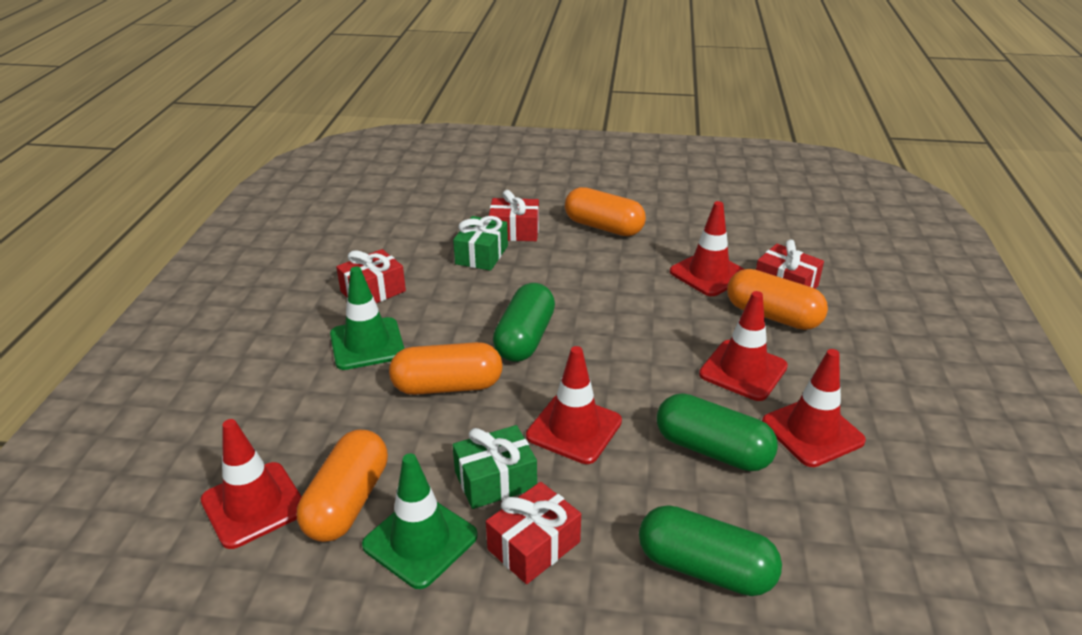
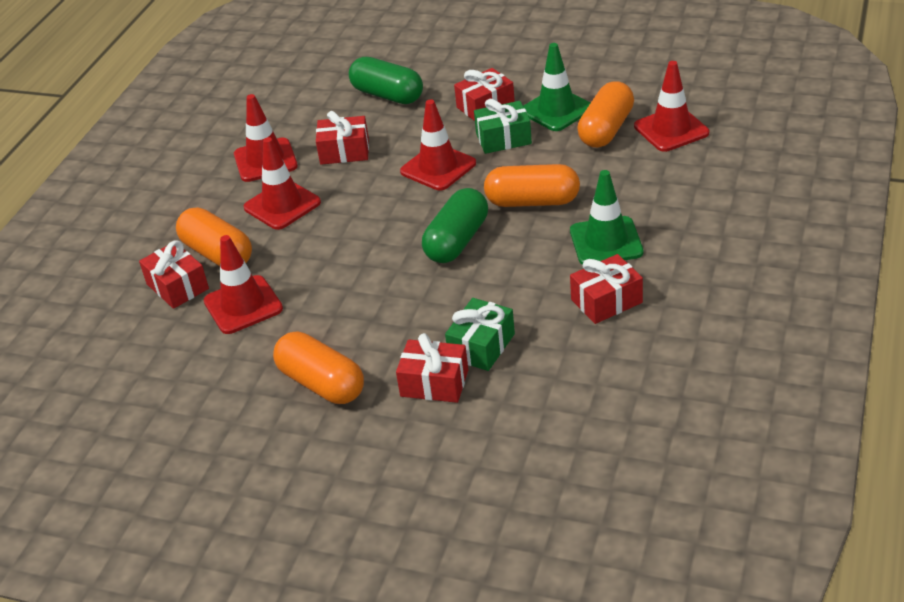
camera: 165 degrees left, 5 degrees up
(712, 450) = (344, 151): green capsule -> red gift

